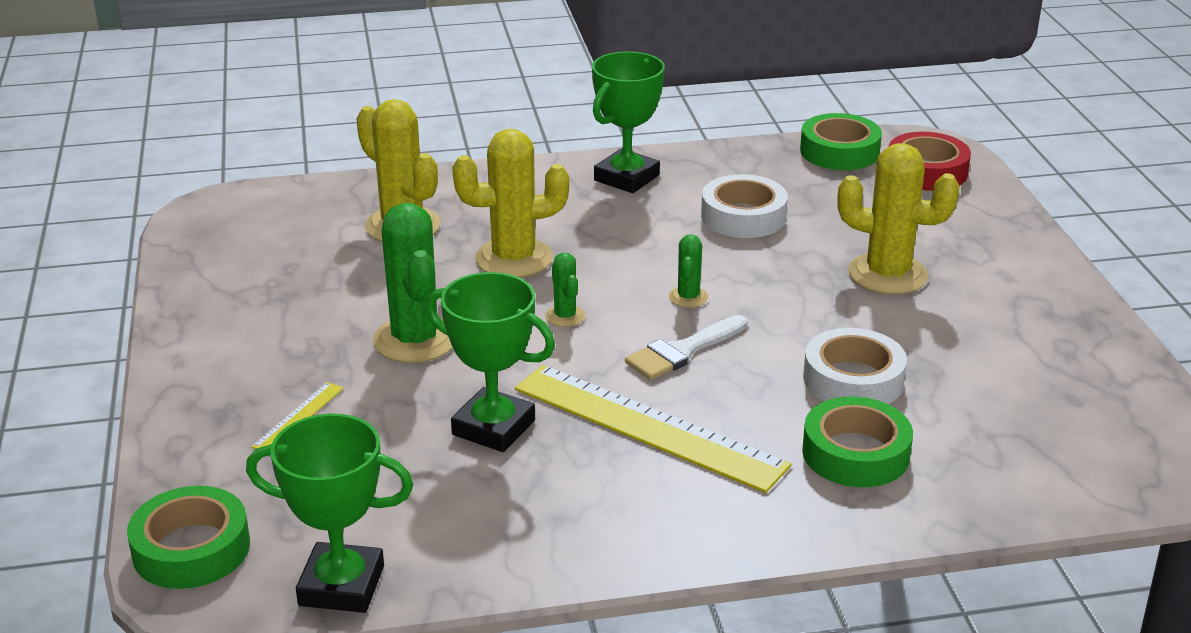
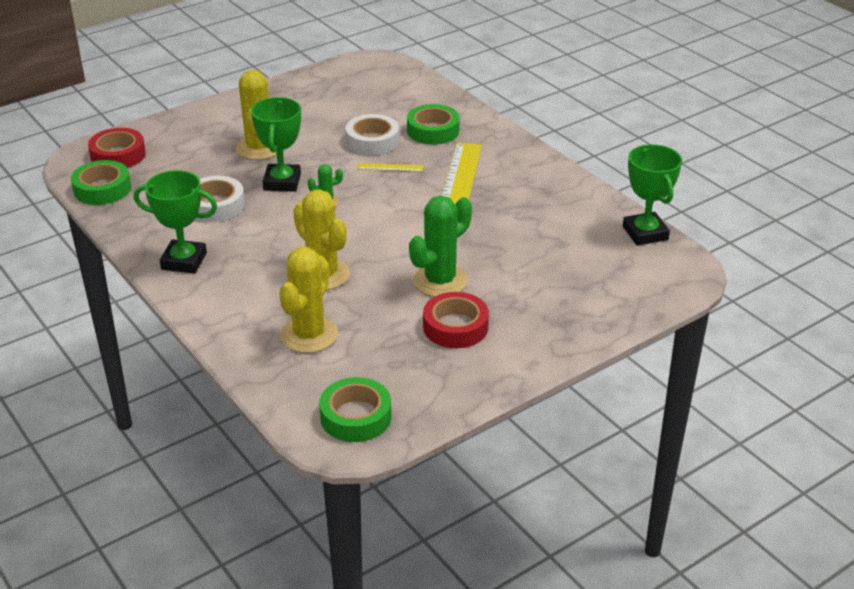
camera: 115 degrees left, 5 degrees up
(191, 549) = (667, 285): green tape -> green tape (356, 416)
(299, 417) = (543, 294): yellow ruler -> yellow ruler (390, 167)
(309, 325) = (455, 327): none -> red tape
(493, 427) = (497, 229): green trophy -> green trophy (282, 182)
(565, 316) = (376, 237): green cactus -> none
(682, 351) = (383, 192): white brush -> none

